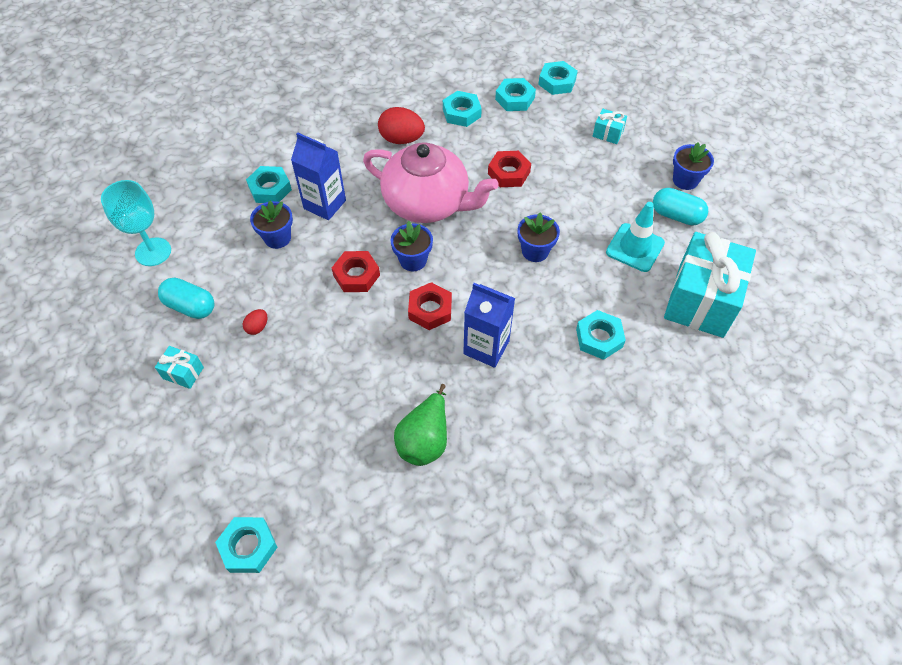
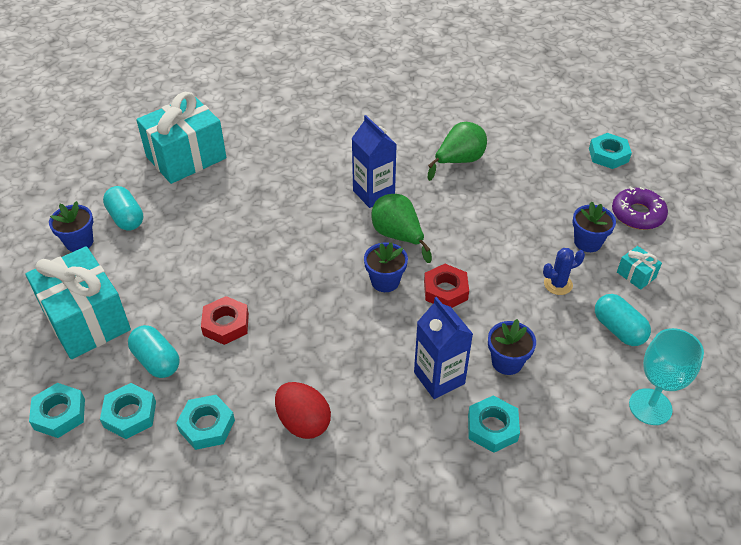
camera: 150 degrees left, 10 degrees down
(194, 458) = (637, 214): none -> purple donut
(257, 327) = (558, 284): red egg -> blue cactus
(427, 203) = (332, 329): pink teapot -> none
(430, 309) = (398, 236): red nut -> green pear
(531, 131) = (156, 361): none -> turquoise capsule
(535, 251) = (272, 242): blue flower pot -> blue flower pot (587, 242)
(599, 338) = (285, 166): turquoise nut -> none
(607, 133) = (86, 320): turquoise gift -> turquoise gift, size x2.40
(635, 247) = (189, 210): turquoise traffic cone -> none

